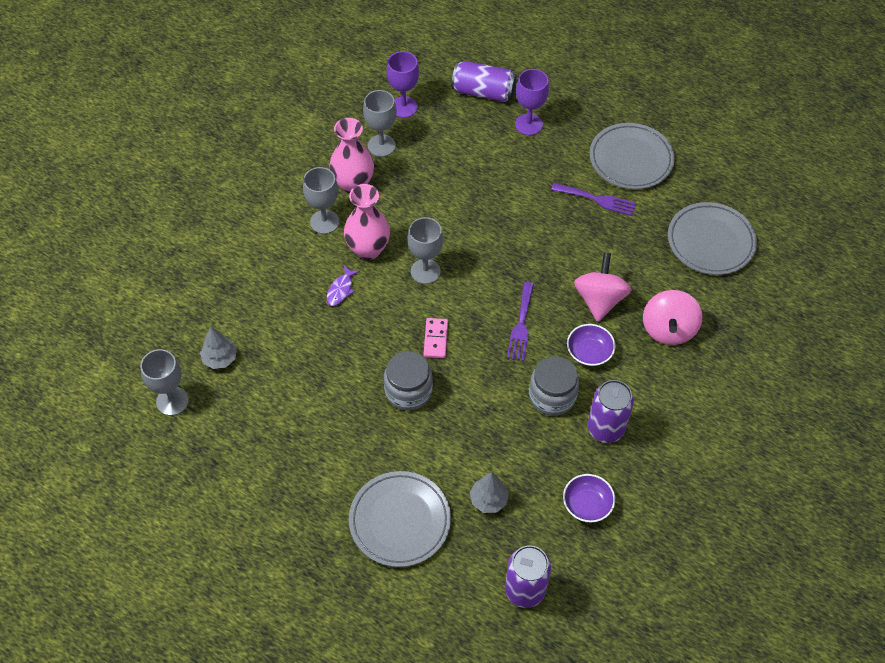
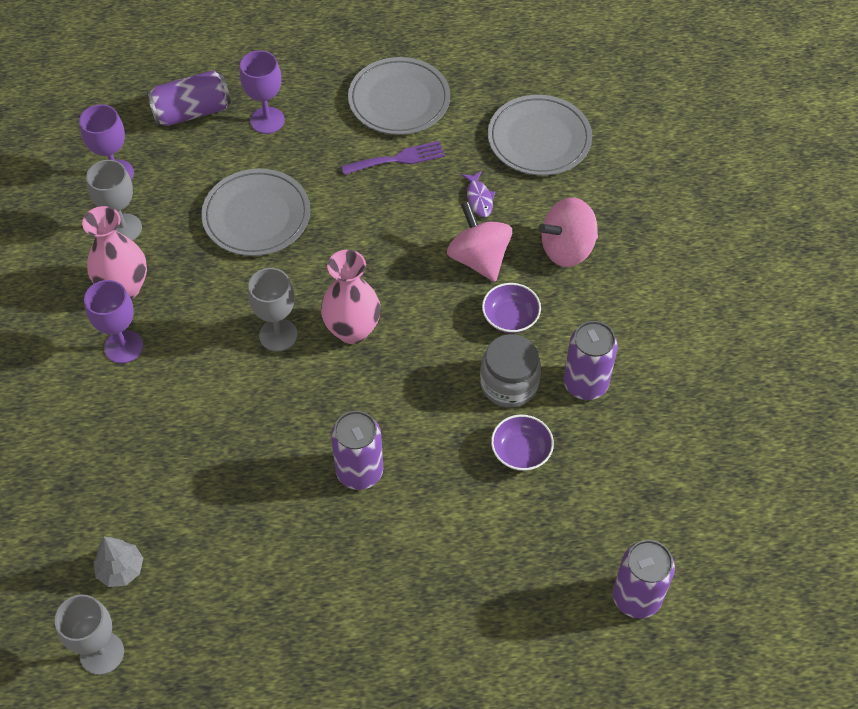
camera: 35 degrees left, 0 degrees up
(324, 222) = (123, 347): grey goblet -> purple goblet
(341, 290) = (200, 409): purple fish -> purple fish (479, 198)
(368, 249) = (197, 348): pink vase -> pink vase (352, 330)
(400, 521) = (458, 613): grey plate -> grey plate (256, 216)
(408, 391) = (359, 471): grey jar -> purple can
(435, 339) = (345, 399): pink domino -> none
(488, 500) = (530, 530): grey tree -> none
(521, 325) = (421, 331): purple fork -> none
(587, 504) = (627, 471): purple bowl -> purple bowl (521, 451)
(668, 329) = (567, 249): pink spinning top -> pink spinning top turned 90 degrees clockwise

